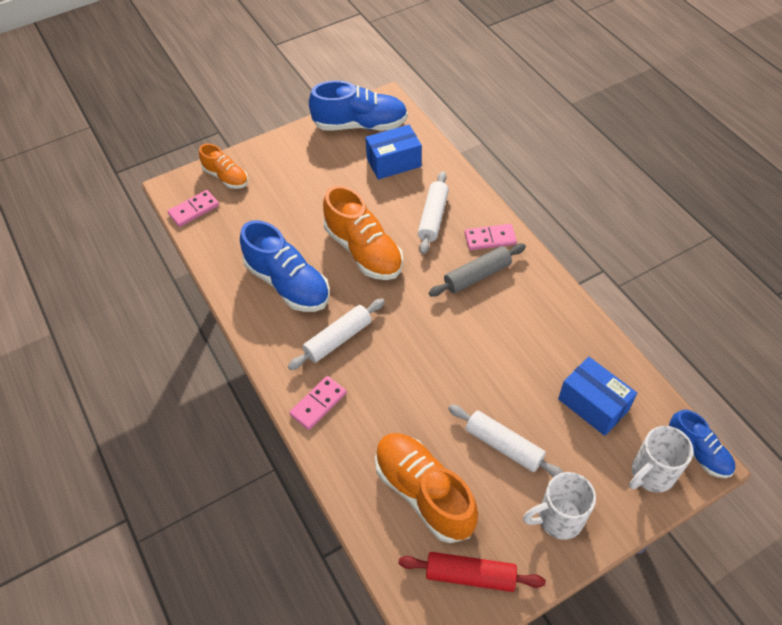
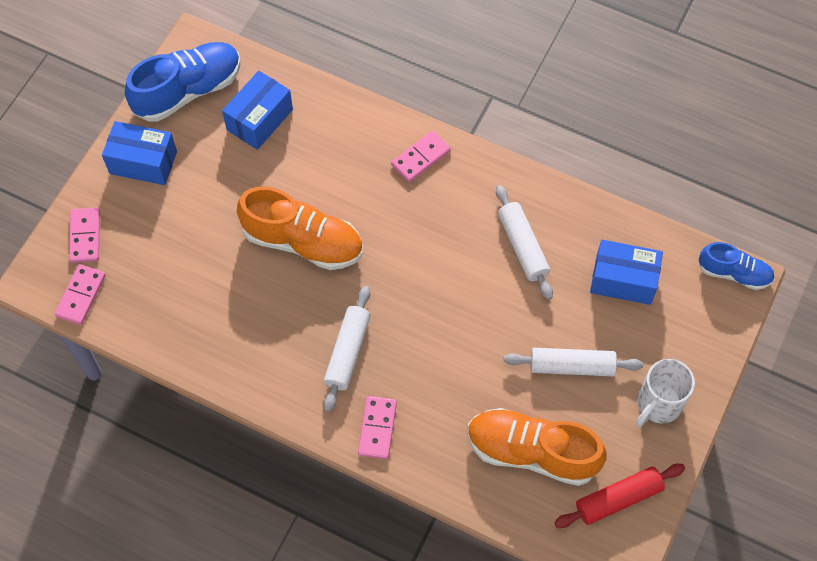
camera: 35 degrees left, 10 degrees up
(226, 177) = (85, 236): orange shoe -> pink domino
(288, 283) = (252, 322): blue shoe -> none
(297, 152) = (143, 162): none -> blue box
(433, 217) = (347, 164): white rolling pin -> white rolling pin (523, 246)
(477, 276) = (435, 207): grey rolling pin -> none
(651, 474) = (708, 317): white mug -> none

